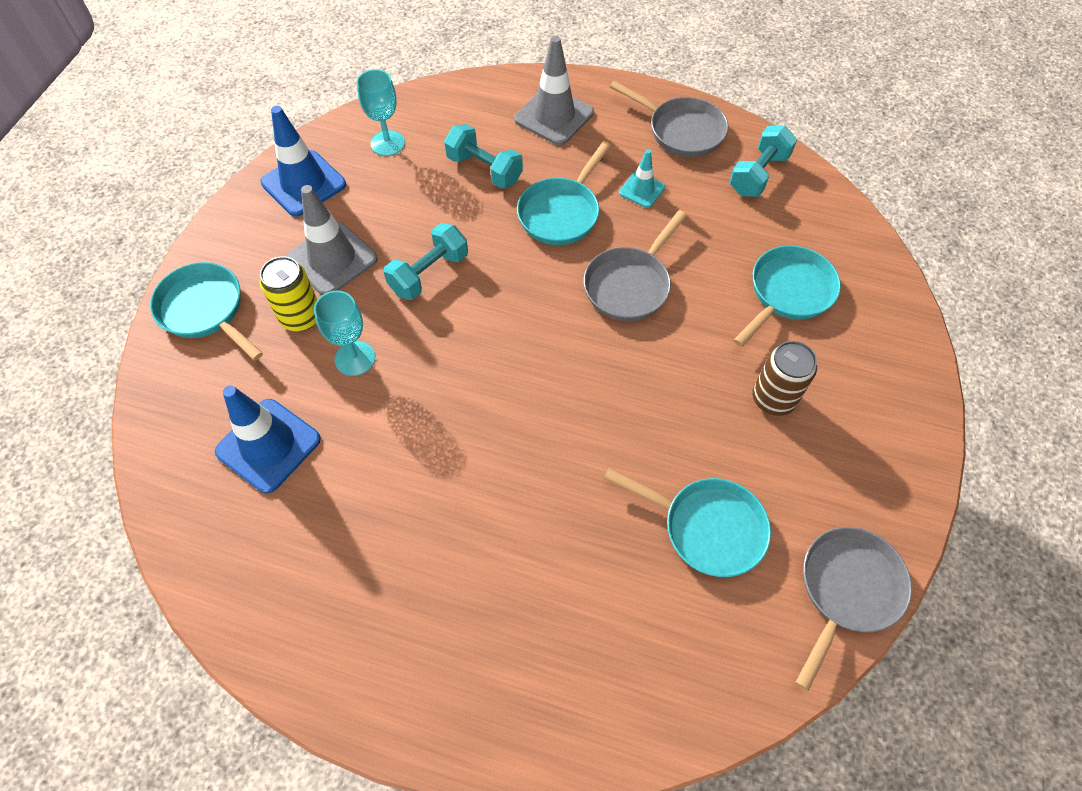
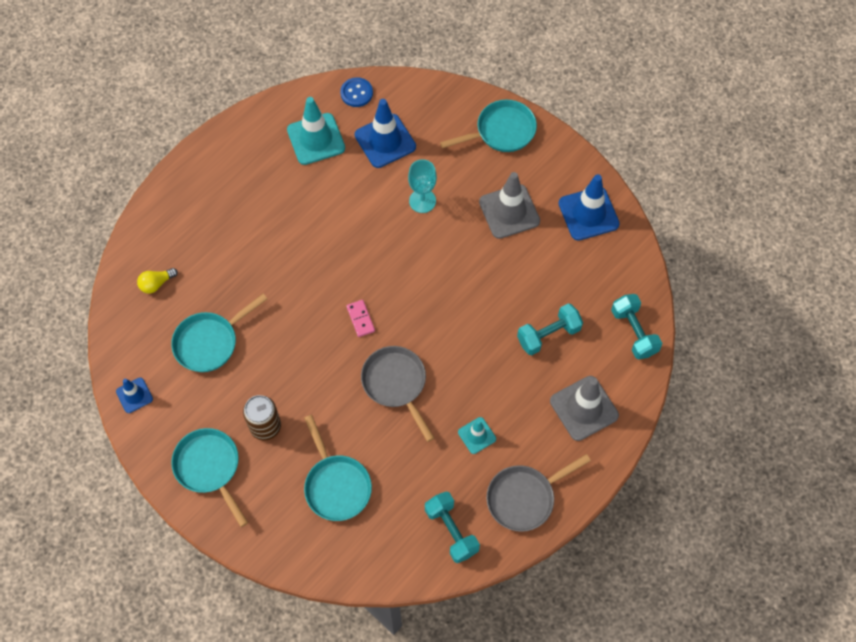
camera: 115 degrees right, 5 degrees up
(187, 525) = (356, 93): none -> blue button
(297, 546) = (316, 139): none -> turquoise traffic cone
(301, 317) = (469, 181): yellow can -> none
(387, 143) = (606, 279): turquoise goblet -> none
(429, 273) = (468, 264): turquoise dumbbell -> turquoise dumbbell (634, 332)
(561, 212) = (481, 369): turquoise pan -> turquoise pan (209, 468)
(566, 357) = (360, 319): none -> pink domino
(663, 661) = (156, 284): none -> yellow light bulb
(846, 590) = (134, 395): grey pan -> blue traffic cone

